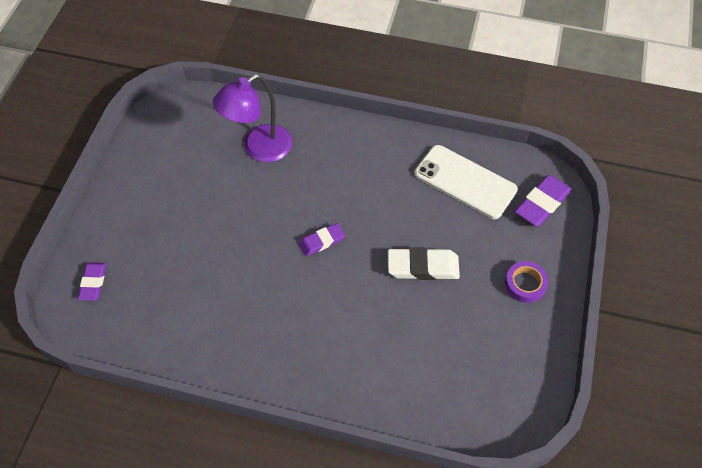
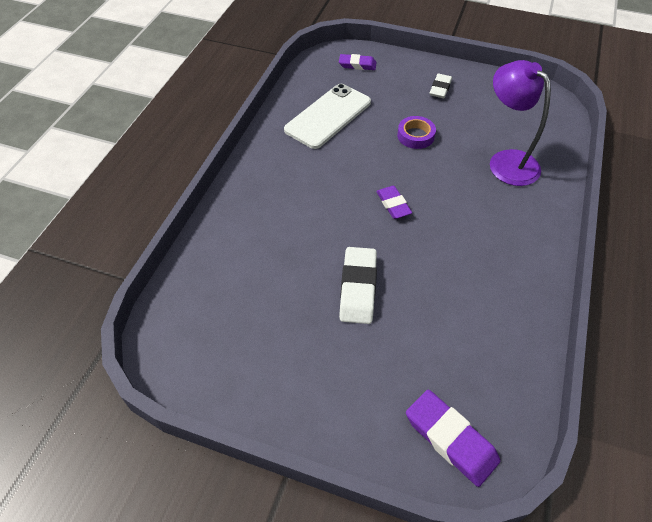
camera: 95 degrees right, 5 degrees down
(145, 198) = (440, 88): none -> white eraser
(465, 182) = (479, 347): white phone -> white phone (328, 116)
(525, 284) = (327, 392): purple tape -> purple tape (415, 136)

